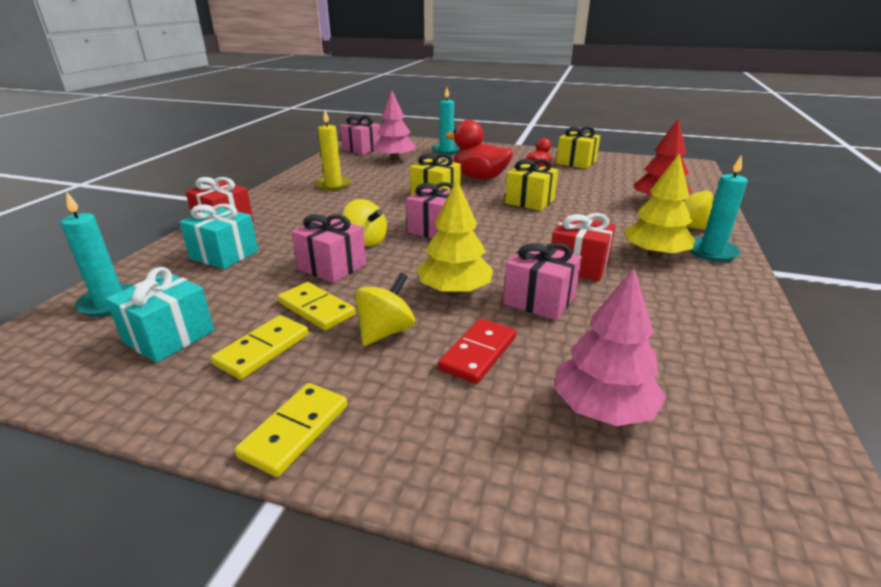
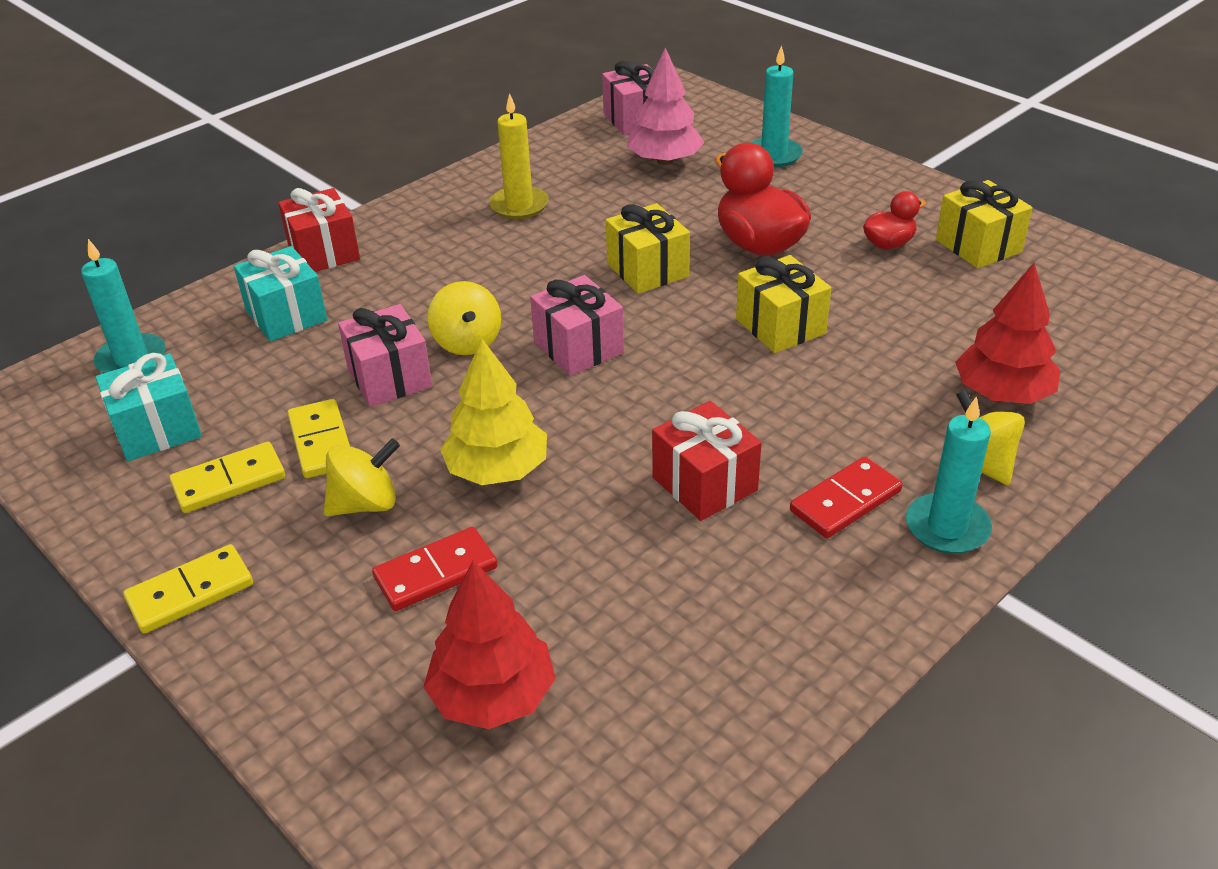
camera: 30 degrees right, 10 degrees up
(539, 300) = (586, 523): pink gift -> none
(602, 408) = (492, 696): pink tree -> red tree
(654, 254) = (845, 501): yellow tree -> red domino

